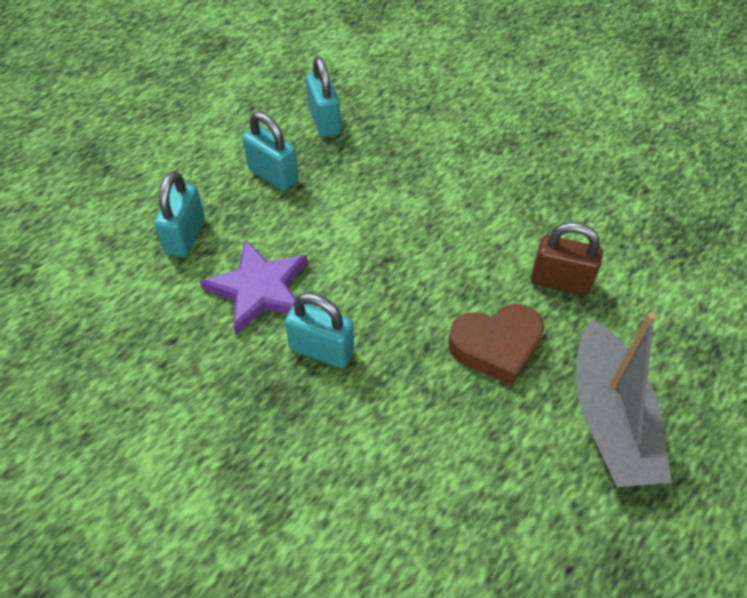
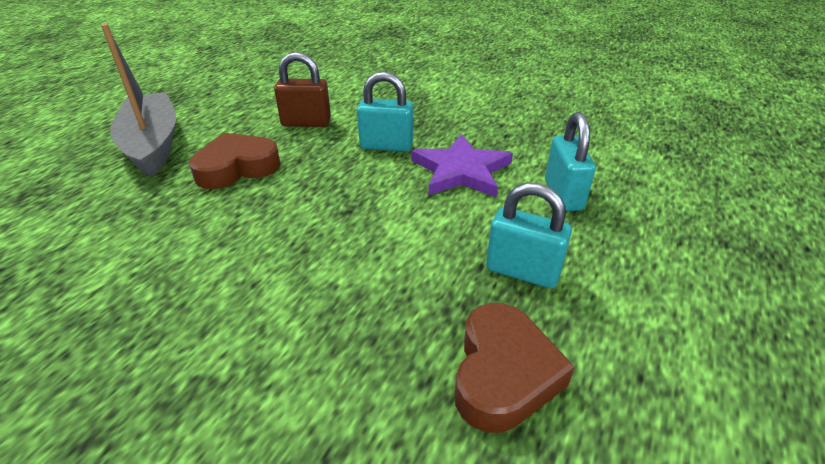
camera: 165 degrees right, 15 degrees down
(324, 121) = (503, 374): turquoise padlock -> brown heart
(560, 281) = (157, 221): brown padlock -> brown padlock (306, 123)

